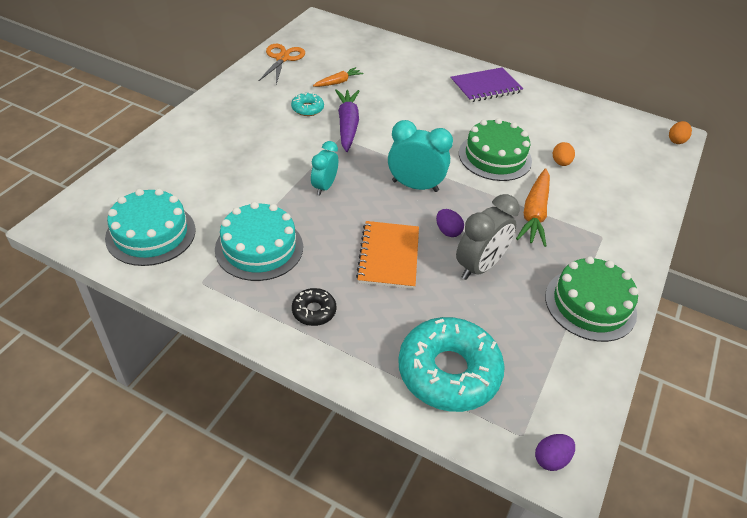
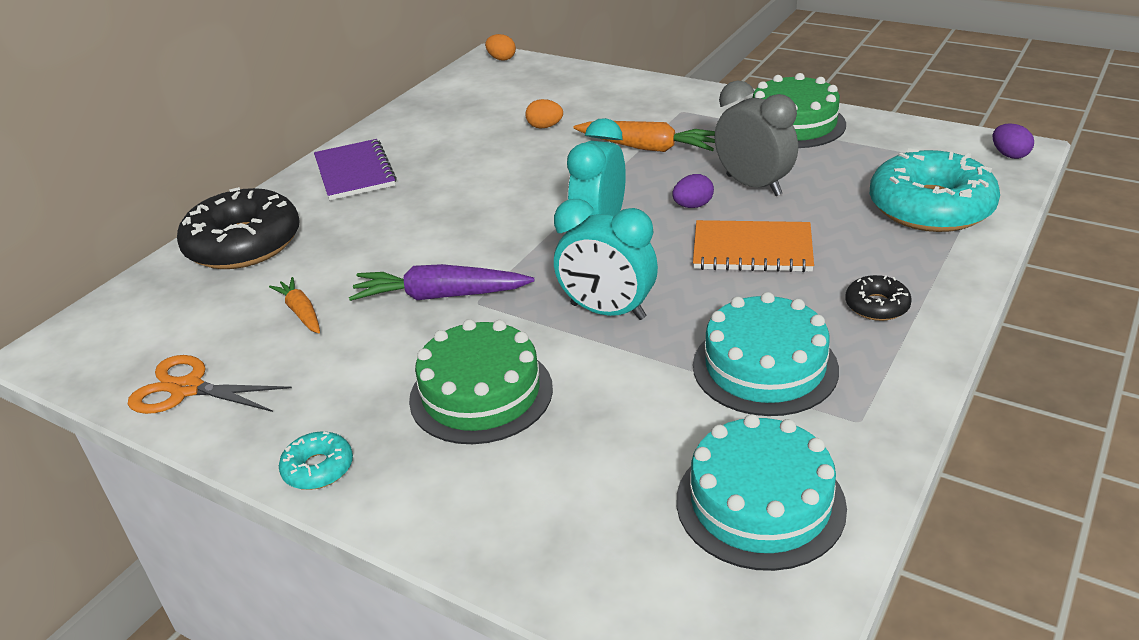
camera: 80 degrees left, 10 degrees down
(307, 109) = (382, 343): turquoise donut -> turquoise donut (318, 468)
(324, 187) = (607, 311): turquoise clock -> turquoise clock, size x1.55
(404, 58) = (244, 244): none -> black donut
(495, 157) = (531, 170): green cake -> green cake (481, 393)

